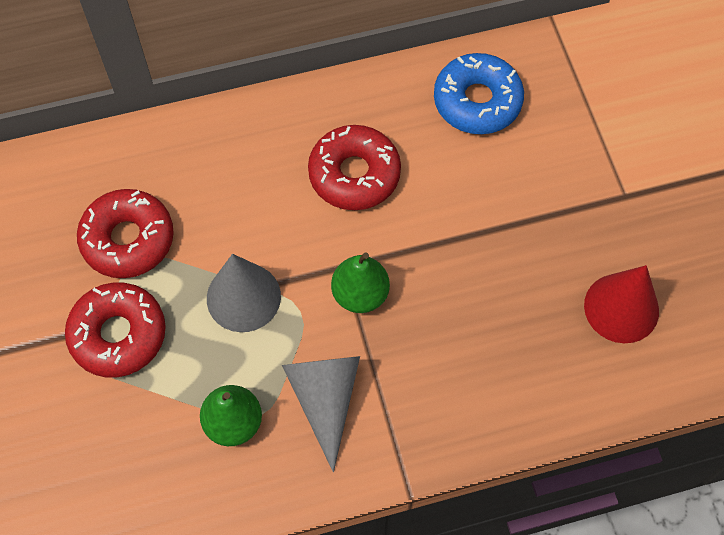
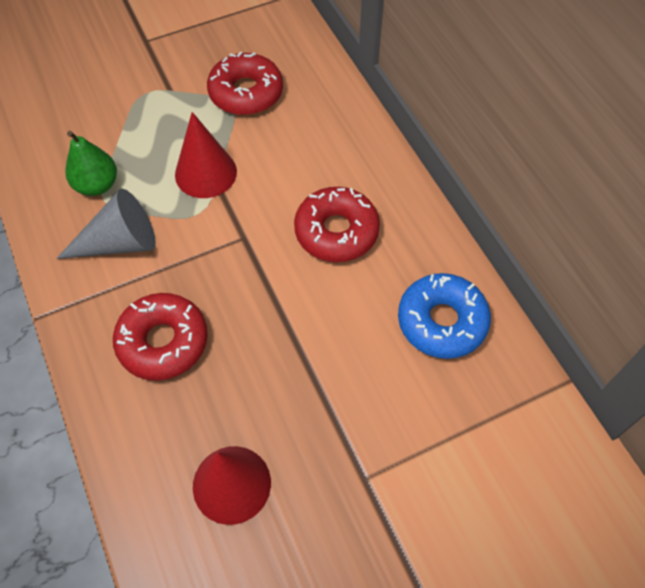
camera: 80 degrees right, 5 degrees down
(118, 334) = (165, 103): red donut -> red donut (163, 342)
(243, 297) = (206, 173): grey cone -> red cone
(360, 294) = (218, 253): green pear -> none

